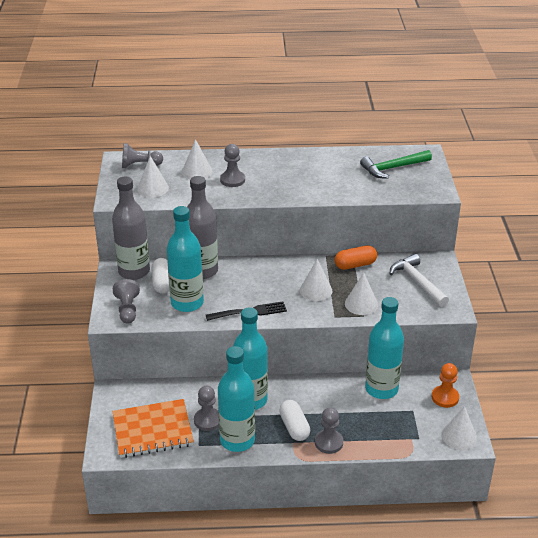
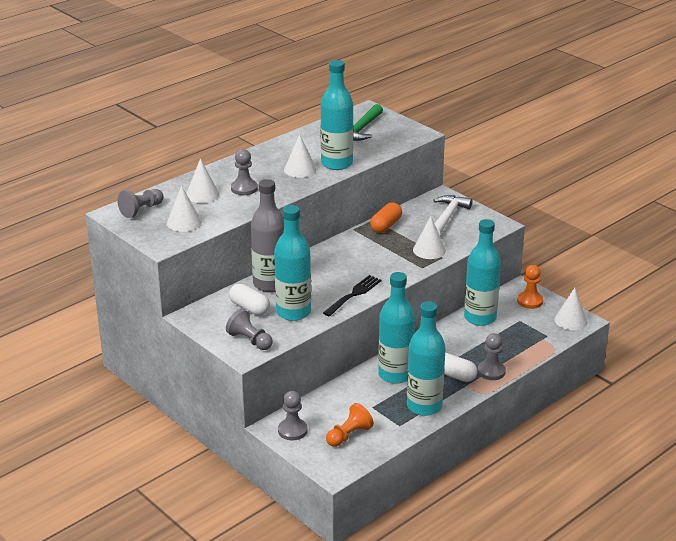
camera: 40 degrees left, 5 degrees down
(134, 271) = (210, 311): grey bottle -> none
(152, 430) = (349, 435): orange notebook -> orange pawn
(207, 420) = (382, 405): grey pawn -> grey pawn (292, 430)
(316, 290) = (382, 256): white cone -> white cone (300, 169)
(331, 190) = (336, 163): none -> turquoise bottle
(417, 282) = (447, 217): white hammer -> white hammer turned 90 degrees clockwise

